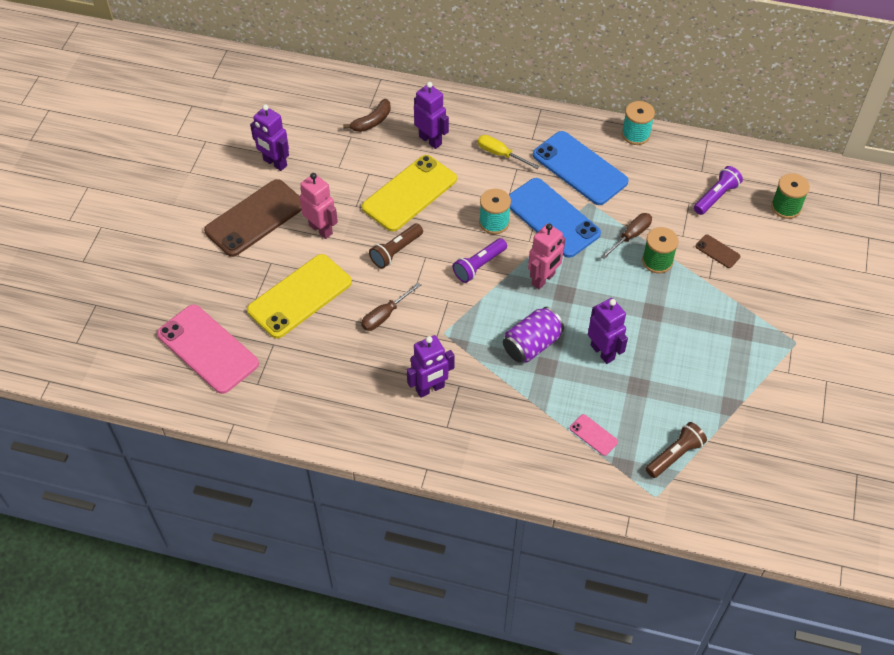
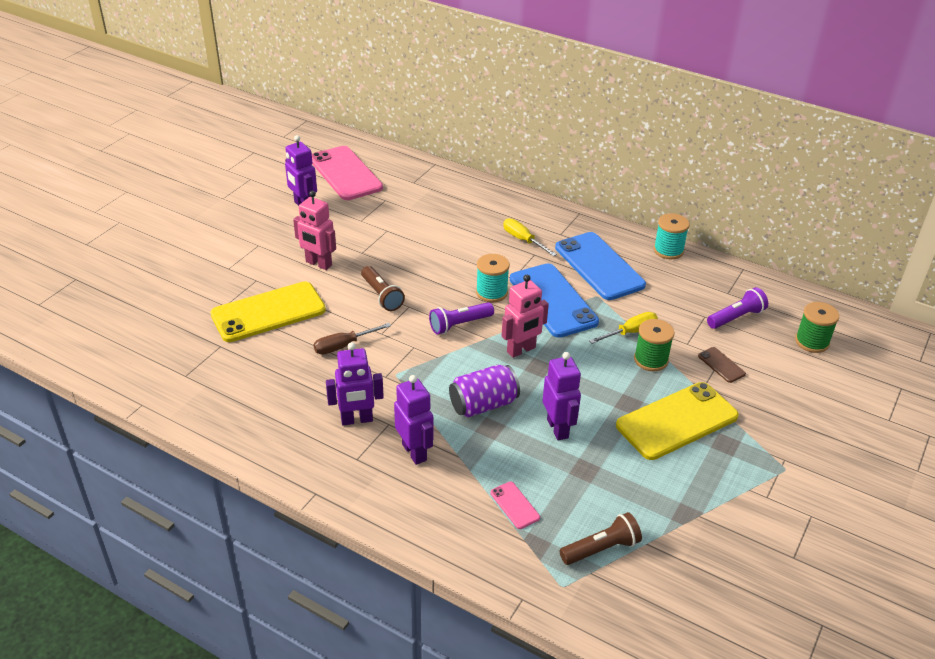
camera: 15 degrees right, 15 degrees down
(208, 349) = (155, 336): pink phone -> pink phone (345, 173)
(255, 218) = (261, 243): brown phone -> none
(321, 229) = (318, 264): pink robot -> pink robot turned 150 degrees clockwise
(372, 121) = (411, 193): brown banana -> none
(396, 251) = (381, 296): brown flashlight -> brown flashlight turned 90 degrees counterclockwise
(409, 193) = (418, 253): yellow phone -> yellow phone (677, 421)
(430, 140) = (459, 217): purple robot -> purple robot (415, 452)
(630, 236) = (630, 332): brown screwdriver -> yellow screwdriver

